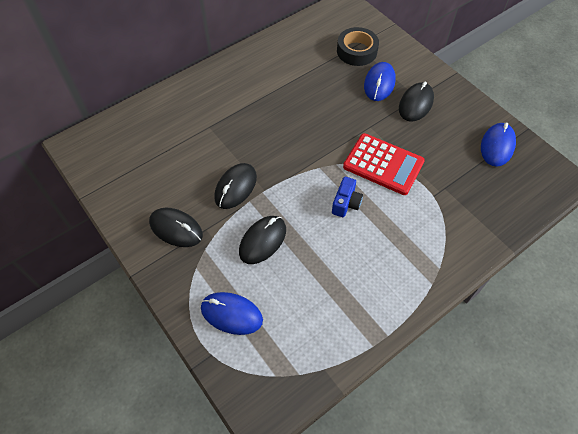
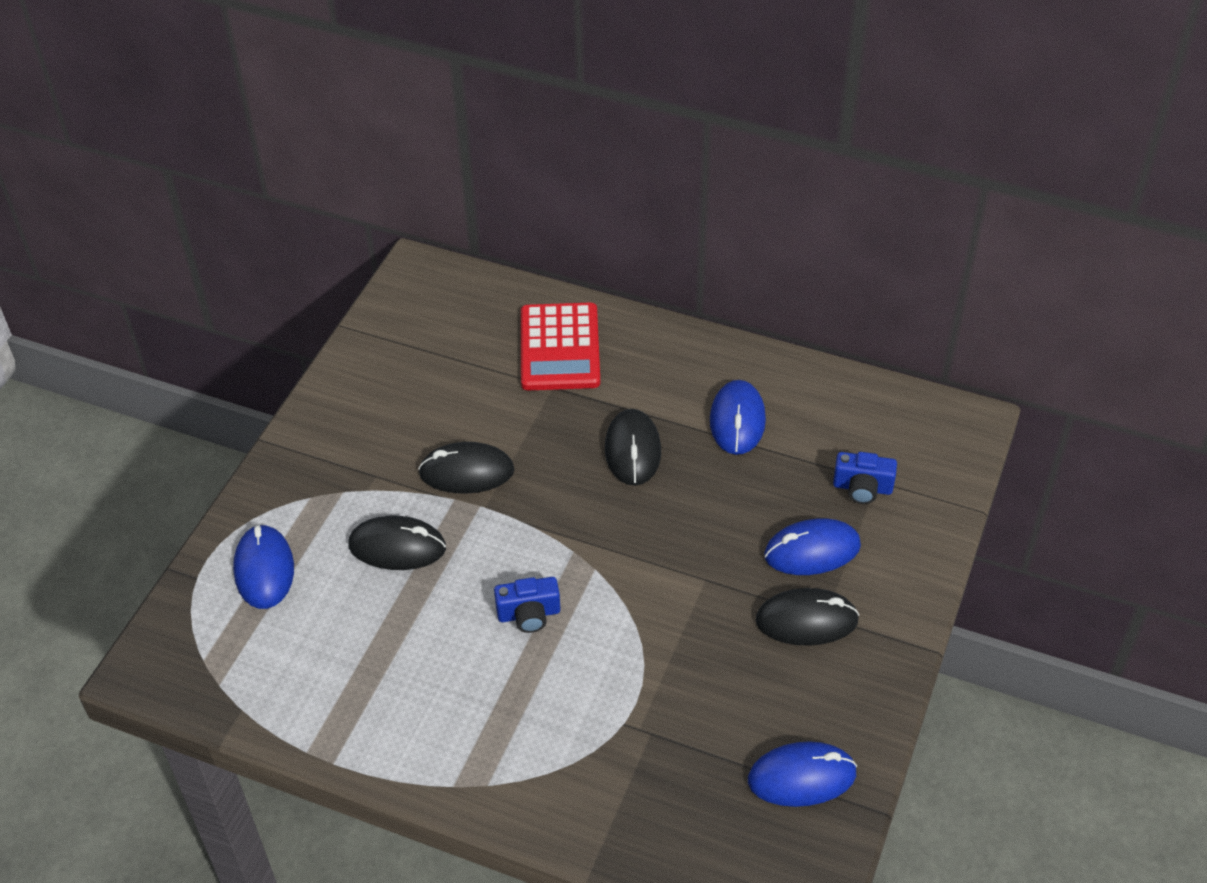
camera: 60 degrees right, 10 degrees down
(176, 229) = (356, 444): black mouse -> black mouse (633, 450)
(287, 71) = (737, 420): none -> blue mouse
(357, 51) = (862, 488): black tape -> blue camera
(383, 164) = (639, 630): red calculator -> red calculator (560, 348)

